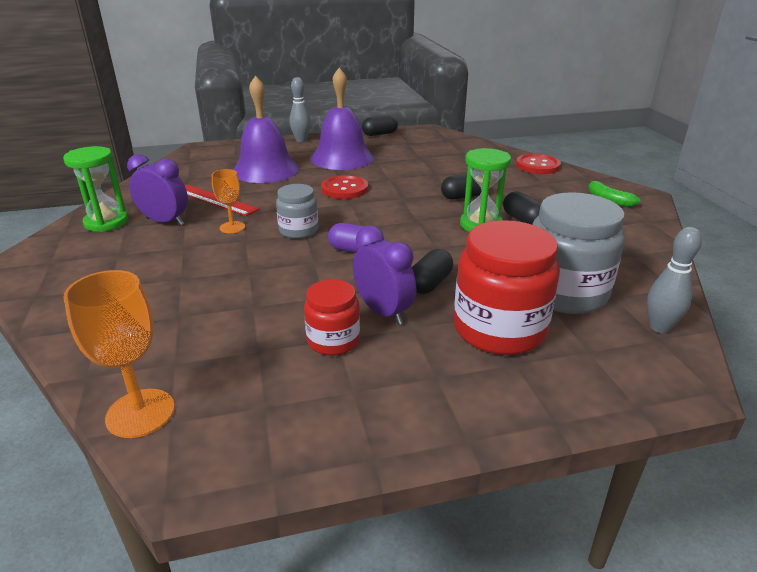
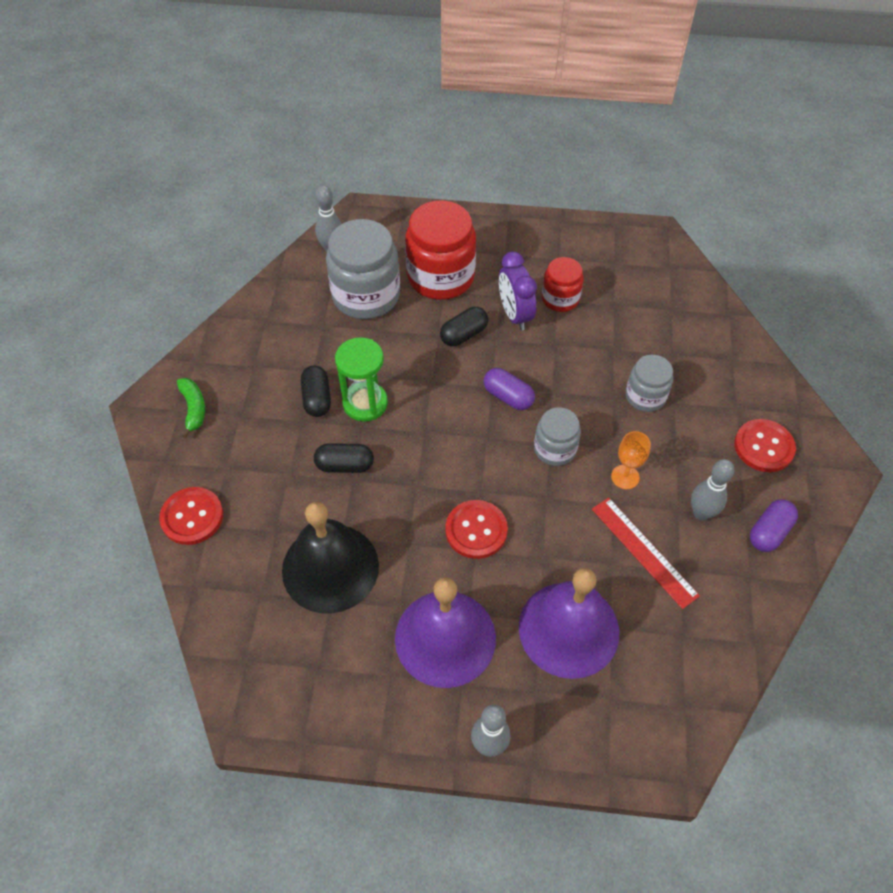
camera: 160 degrees left, 25 degrees up
(90, 265) = (763, 447): none -> red button
(106, 222) = (769, 532): green hourglass -> purple capsule
(140, 413) = (688, 277): orange goblet -> none
(165, 221) = (701, 513): purple clock -> grey bowling pin
(213, 276) = (645, 396): none -> grey jar
(379, 134) = (343, 729): black capsule -> none
(431, 165) = (330, 567): none -> black bell

